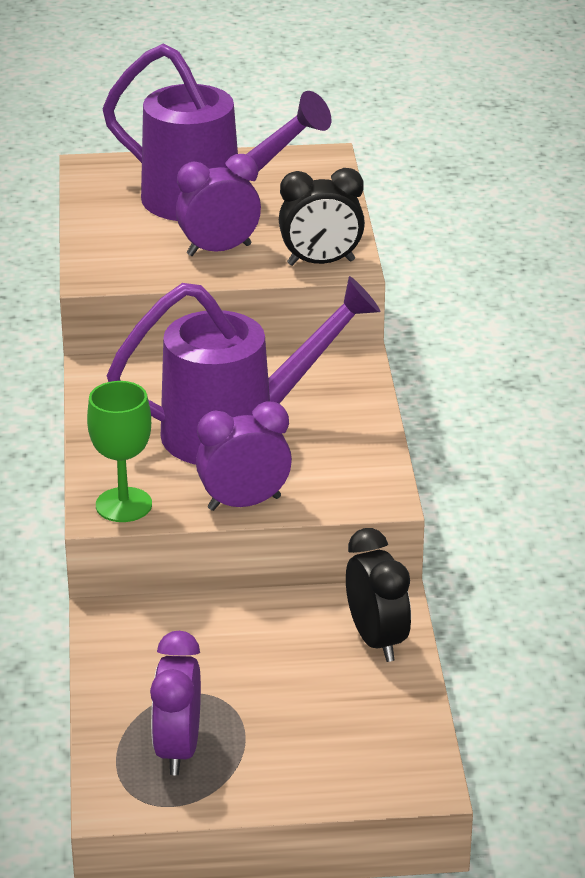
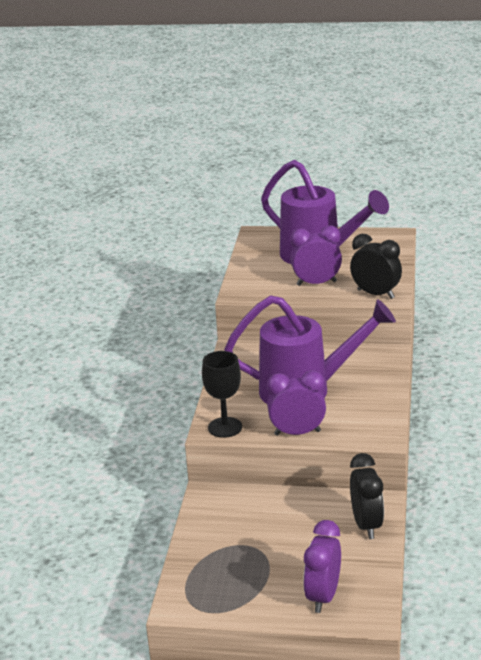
camera: 15 degrees right, 5 degrees down
(123, 505) = (225, 427): green goblet -> black goblet
(178, 750) = (225, 578): purple clock -> purple clock (323, 596)
(321, 262) = (375, 294): black clock -> black clock turned 150 degrees counterclockwise

